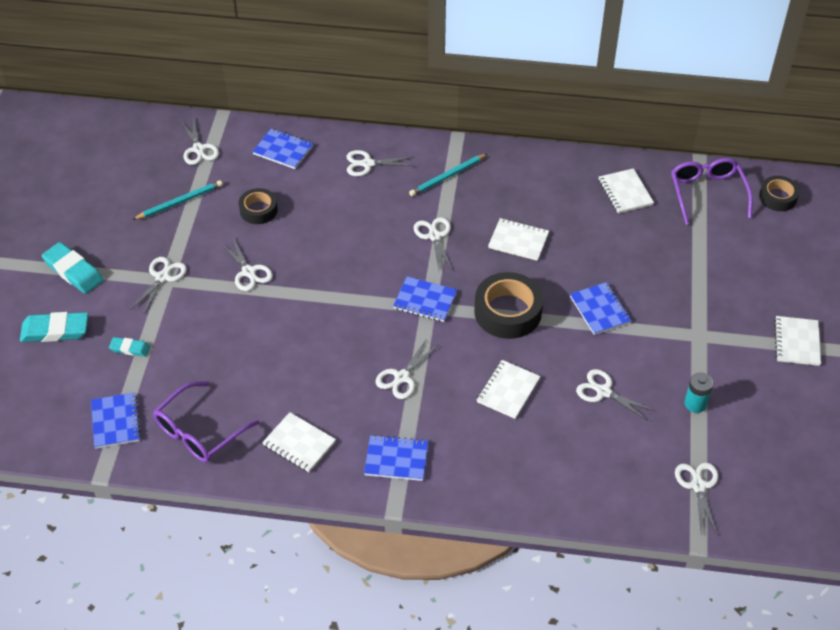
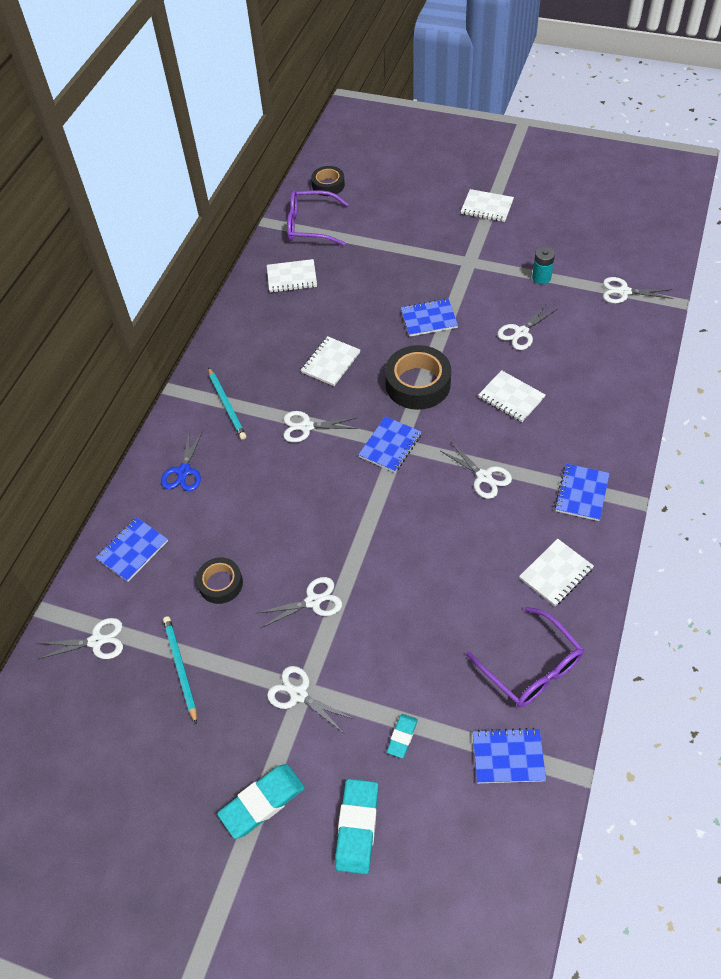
camera: 75 degrees left, 5 degrees up
(368, 164) = (184, 471): white scissors -> blue scissors

